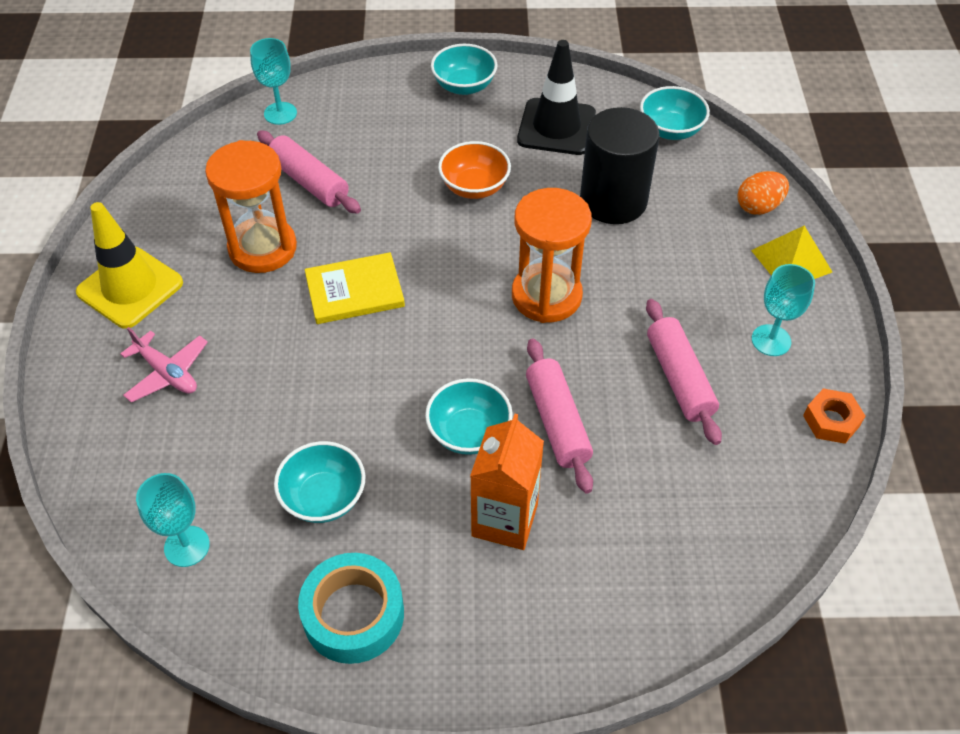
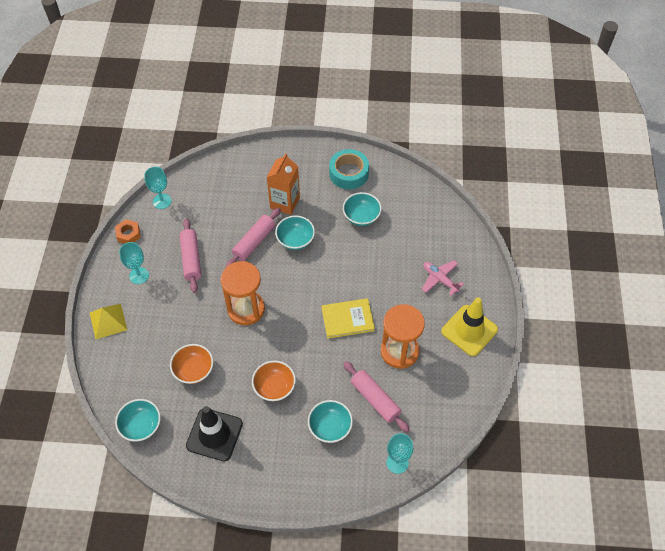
camera: 175 degrees left, 5 degrees up
(187, 546) = (418, 202): turquoise goblet -> turquoise goblet (162, 201)
(464, 86) = (270, 480): turquoise bowl -> turquoise bowl (330, 427)
(557, 422) = (254, 242): pink rolling pin -> pink rolling pin turned 45 degrees clockwise
(613, 201) = (194, 370): black cylinder -> orange bowl
(758, 207) = (110, 359): orange egg -> none

